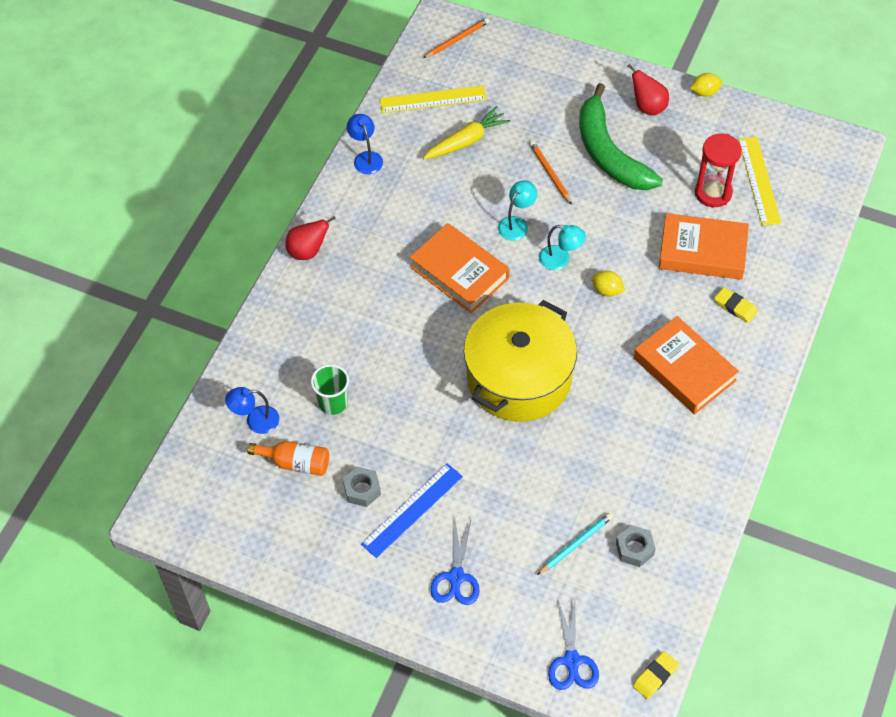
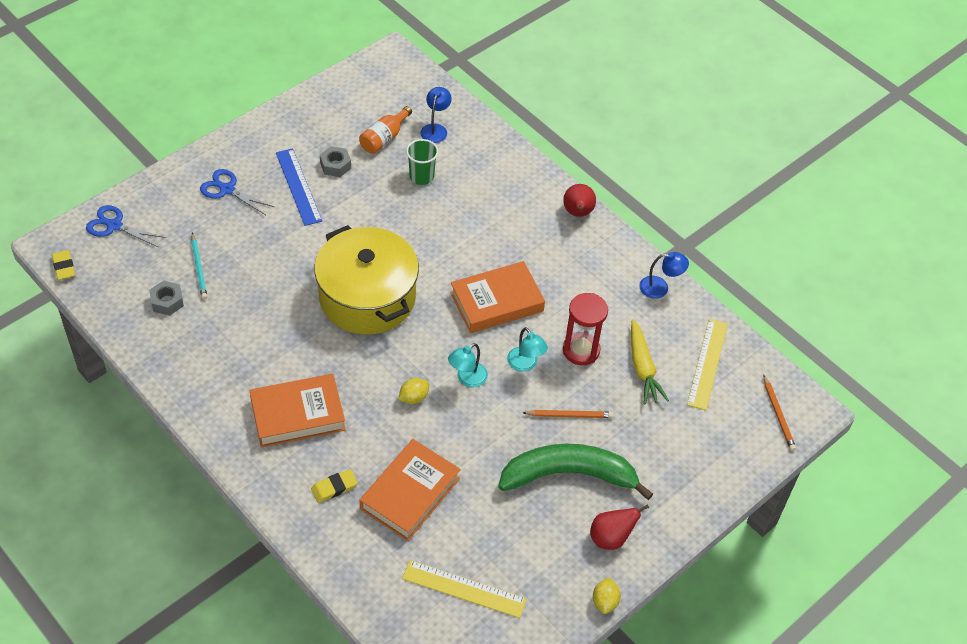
camera: 110 degrees right, 5 degrees down
(713, 193) = (472, 539): red hourglass -> red hourglass (581, 350)

